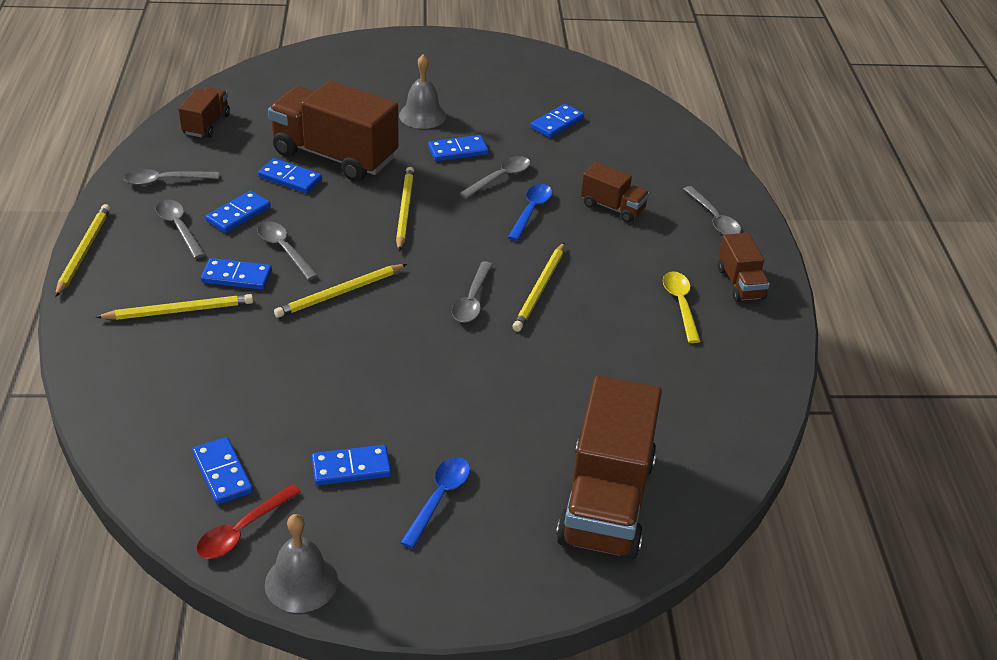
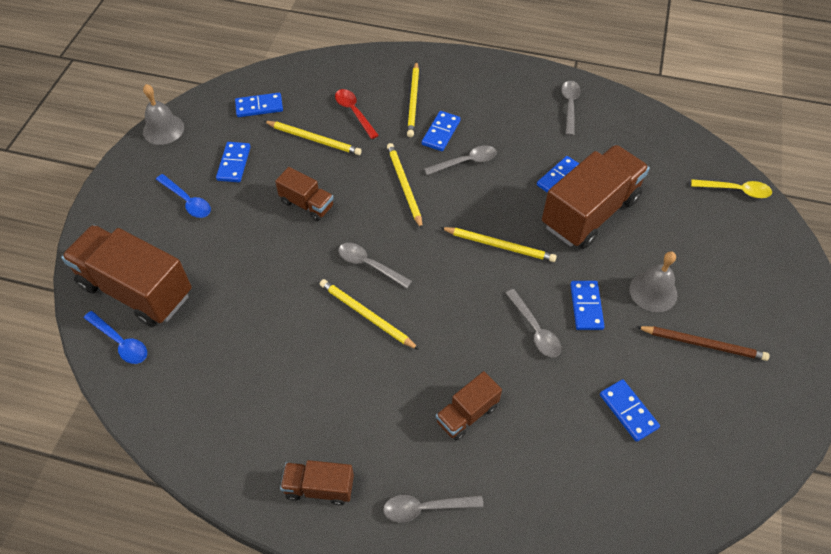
camera: 110 degrees right, 15 degrees up
(83, 252) = (491, 61): yellow pencil -> yellow pencil (313, 139)
(179, 228) = (507, 108): grey spoon -> none
(206, 124) = (649, 136): brown truck -> brown truck (307, 204)
(238, 214) = (517, 142): blue domino -> none
(242, 530) = (212, 110): red spoon -> red spoon (354, 112)
(468, 89) = (703, 344): none -> brown pencil
(531, 211) = (477, 341): blue spoon -> blue spoon (121, 342)
(680, 304) = (309, 419): yellow spoon -> yellow spoon (736, 190)

